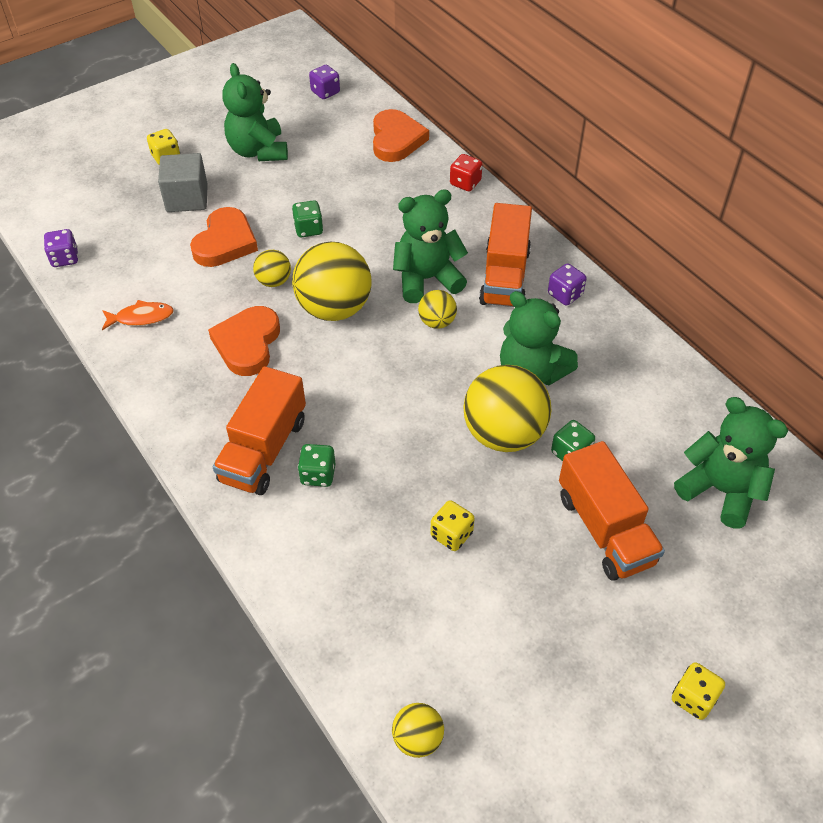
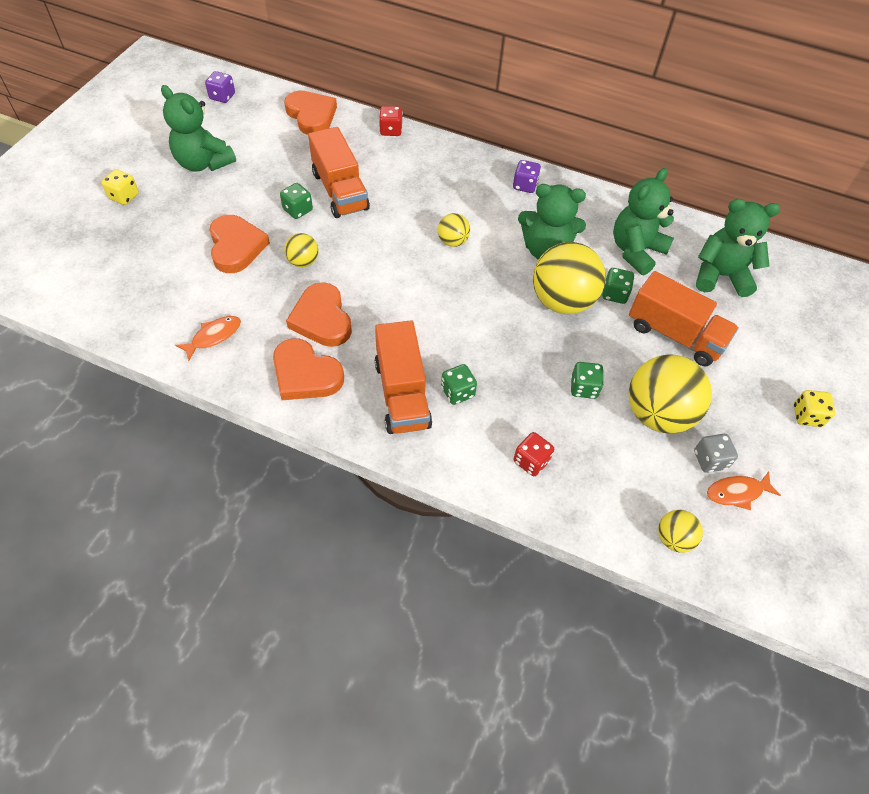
camera: 35 degrees left, 5 degrees up
(65, 258) = (100, 316): purple dice -> none
(187, 198) = (172, 224): grey cube -> none
(191, 389) = (305, 374): none -> orange heart
(334, 308) = (368, 263): yellow ball -> yellow ball (657, 414)
(334, 579) = (531, 461): none -> red dice
(427, 279) = (420, 213): green teddy bear -> green teddy bear (635, 251)
(451, 534) = (583, 388): yellow dice -> green dice
(504, 276) = (474, 189): orange truck -> orange truck (340, 191)
(530, 682) = (710, 460): none -> grey dice
(531, 733) = (737, 492): none -> orange fish

